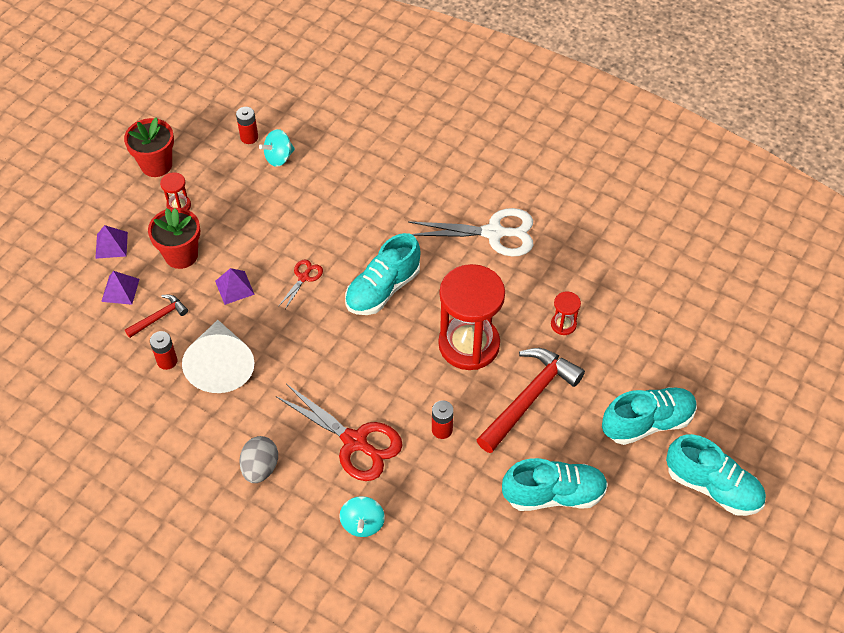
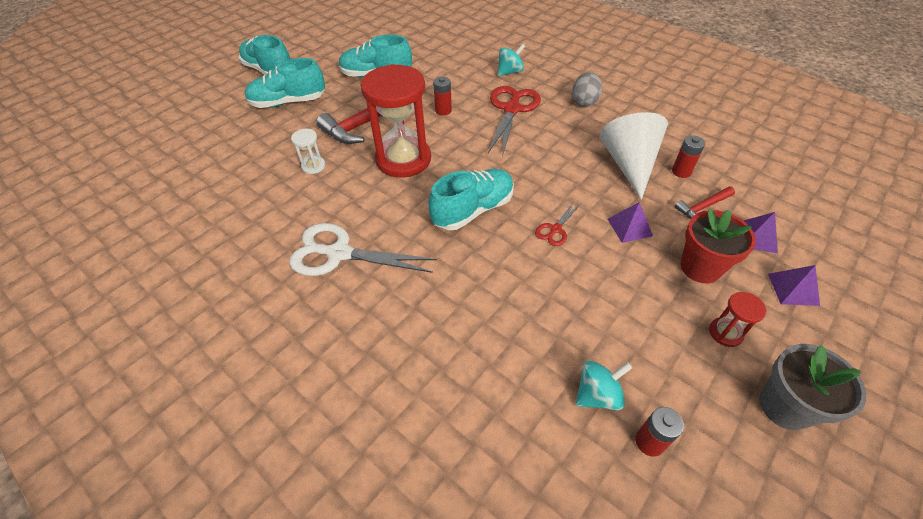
camera: 170 degrees left, 5 degrees down
(156, 165) = (784, 406): red flower pot -> grey flower pot
(355, 442) = (511, 109): red scissors -> red scissors turned 60 degrees clockwise
(362, 523) = (510, 72): turquoise spinning top -> turquoise spinning top turned 45 degrees clockwise
(563, 324) = (313, 166): red hourglass -> white hourglass

